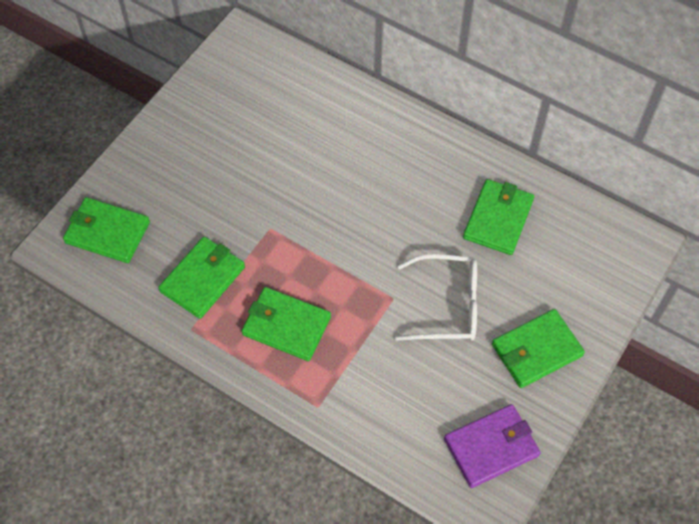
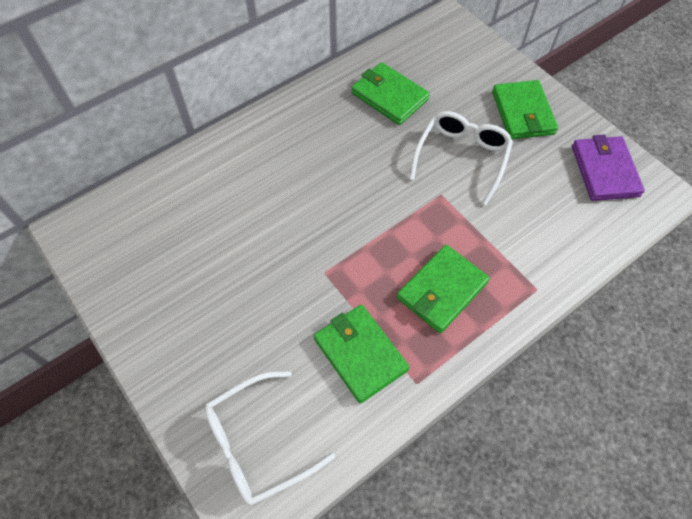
camera: 70 degrees left, 0 degrees up
(107, 232) = (257, 443): green wallet -> white glasses

